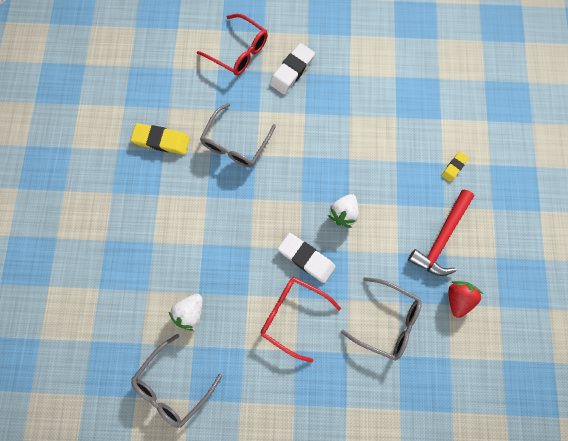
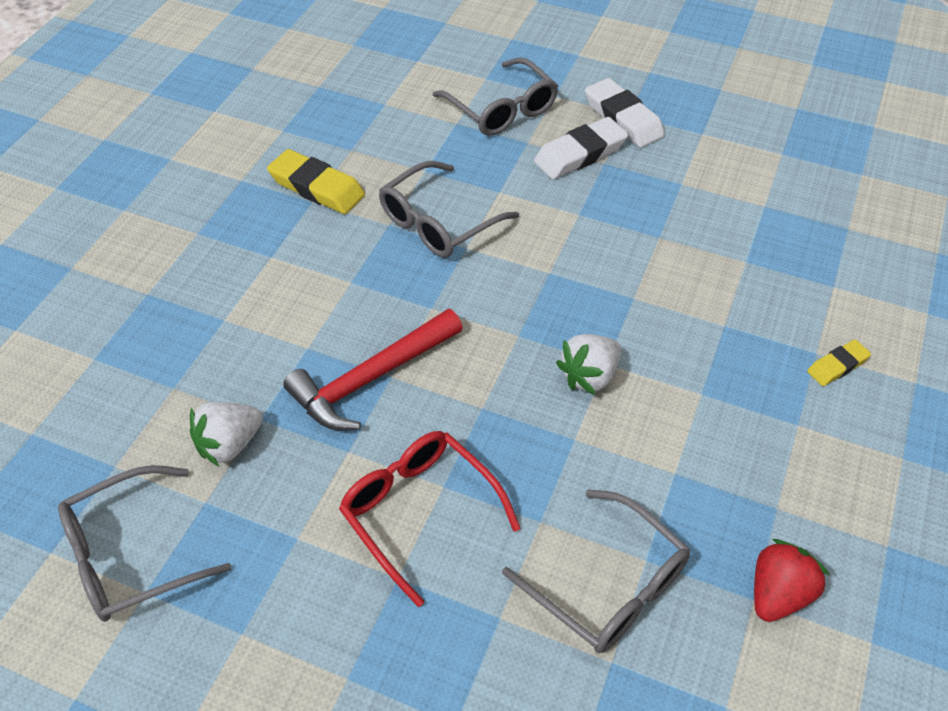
camera: 20 degrees right, 25 degrees down
(238, 51) = (501, 109): red glasses -> grey glasses
(306, 258) = (487, 426): white eraser -> white eraser (623, 118)
(441, 238) = (775, 475): red hammer -> red hammer (371, 379)

